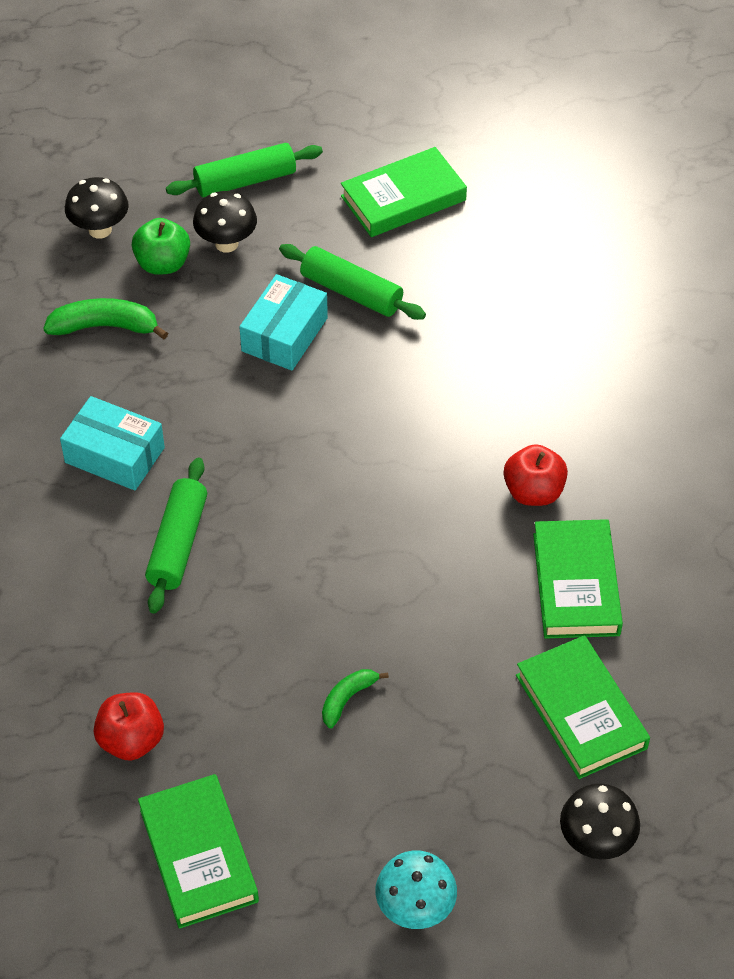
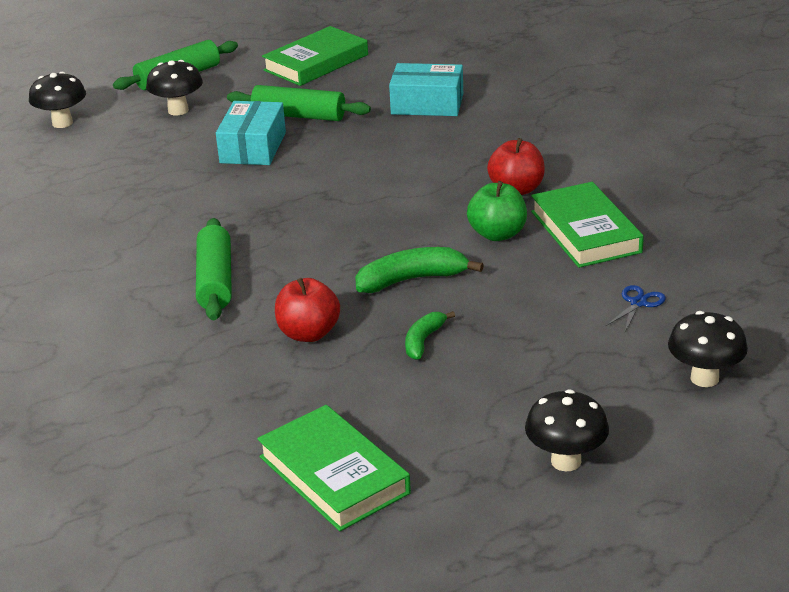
camera: 15 degrees left, 20 degrees down
(105, 327) = (90, 172): green banana -> green banana (412, 280)
(115, 455) = (131, 241): turquoise box -> turquoise box (427, 104)
(131, 740) = (229, 413): red apple -> red apple (308, 333)
(163, 264) = (127, 130): green apple -> green apple (497, 234)
(415, 908) = (566, 461): turquoise mushroom -> black mushroom
(581, 711) = (638, 303): green book -> blue scissors

